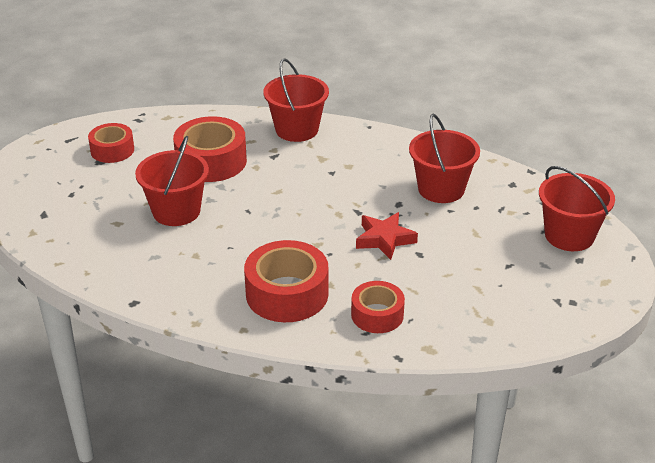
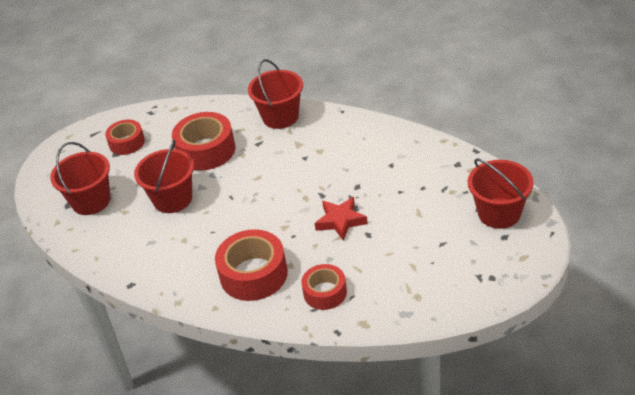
camera: 10 degrees right, 5 degrees up
(441, 189) = (395, 171): red bucket -> red bucket (91, 201)

